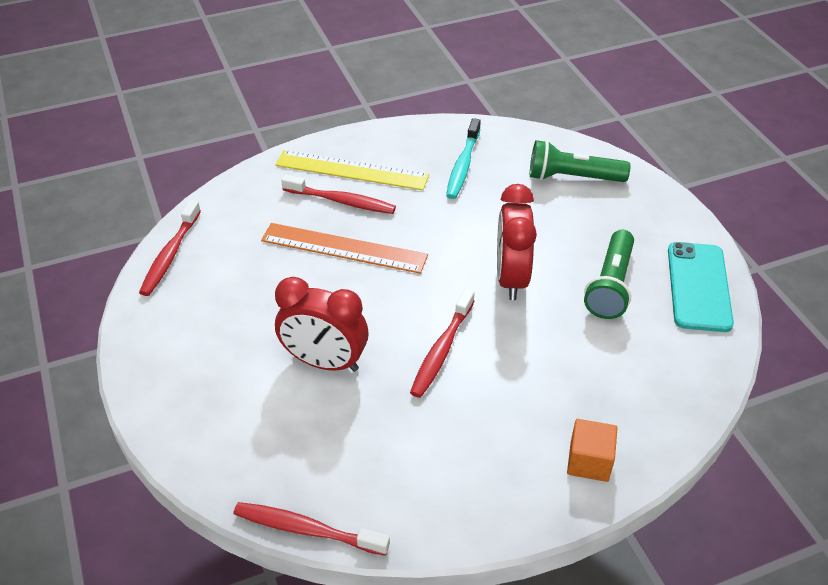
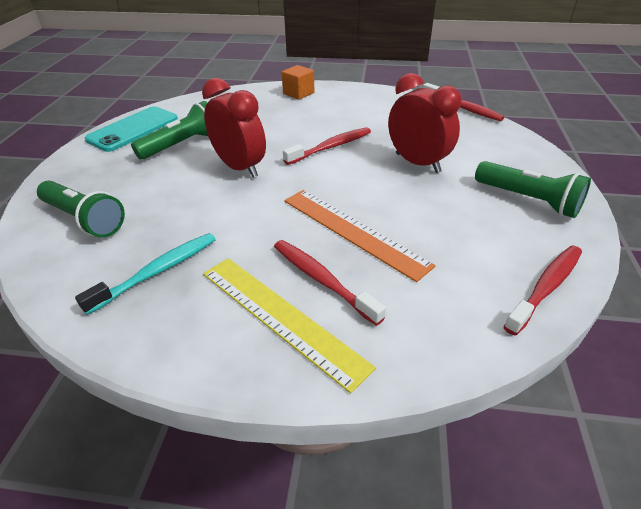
camera: 150 degrees left, 5 degrees down
(188, 348) = (528, 200): none -> green flashlight
(511, 278) = (240, 167): red clock -> red clock turned 75 degrees counterclockwise

